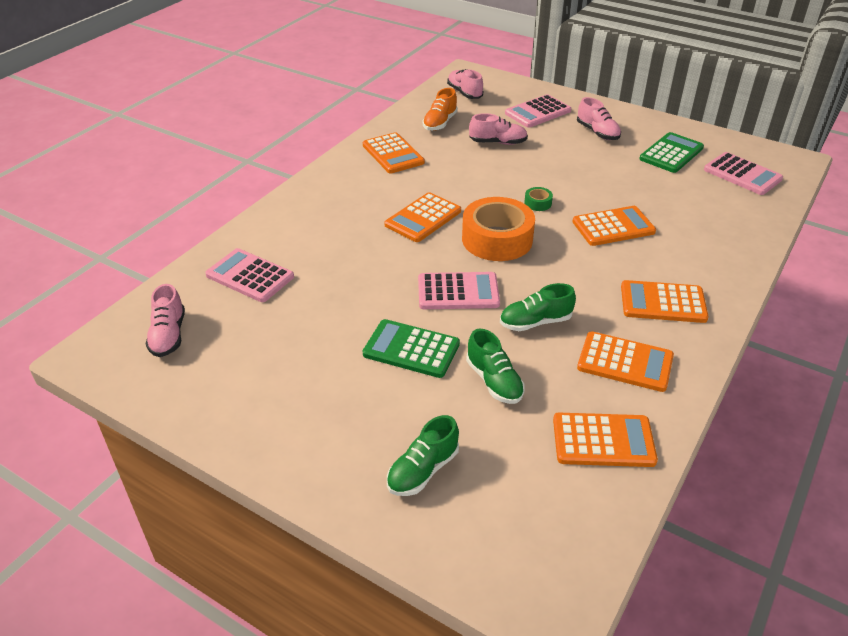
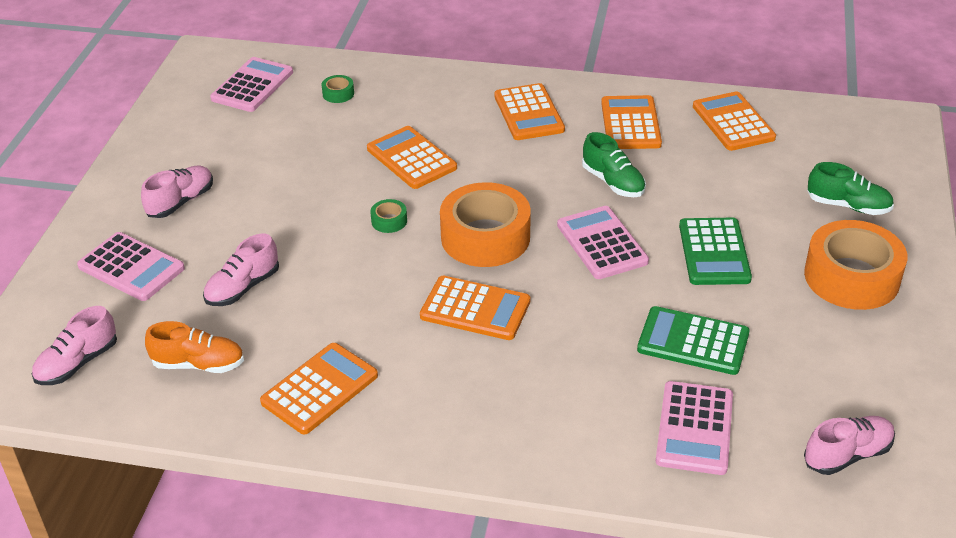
camera: 110 degrees left, 0 degrees up
(327, 423) = (851, 277): none -> orange tape
(494, 381) = (714, 190): green shoe -> none
(498, 142) = (243, 287): pink shoe -> pink shoe turned 120 degrees counterclockwise
(671, 153) = (219, 137): green calculator -> green calculator (693, 342)
(721, 210) = (338, 94): none -> green tape

